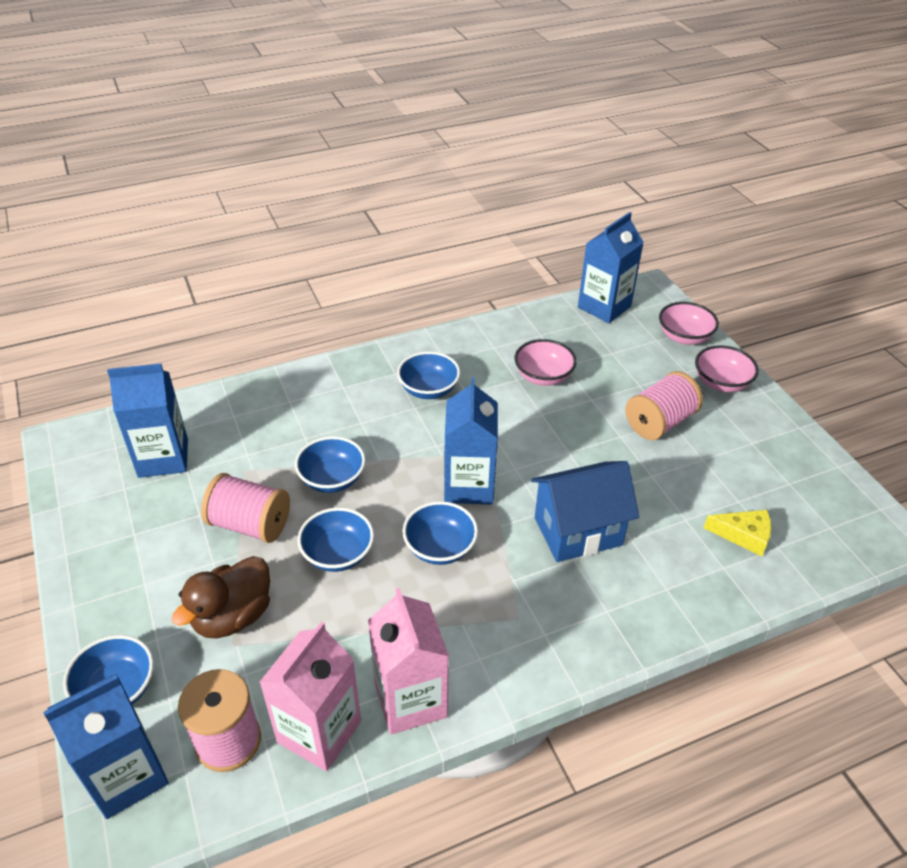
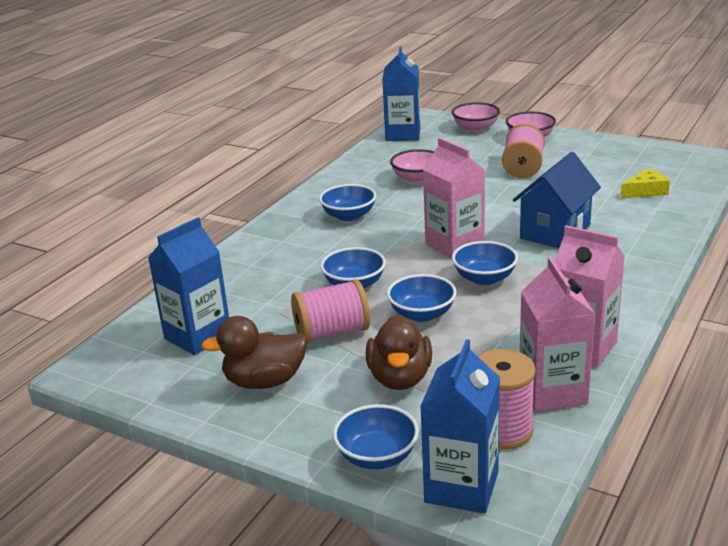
camera: 35 degrees left, 15 degrees down
(145, 543) = (264, 381): none -> brown duck
(469, 486) = (454, 244): blue carton -> pink carton

